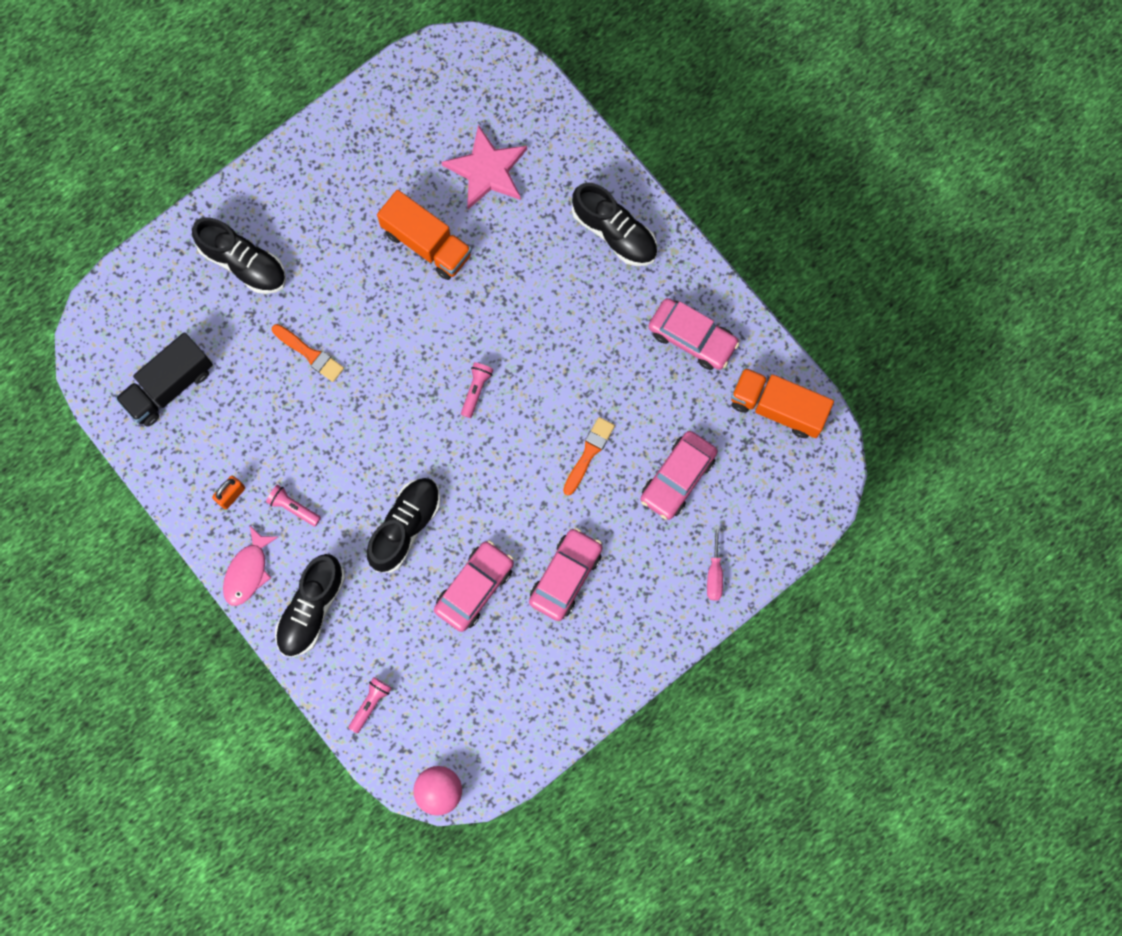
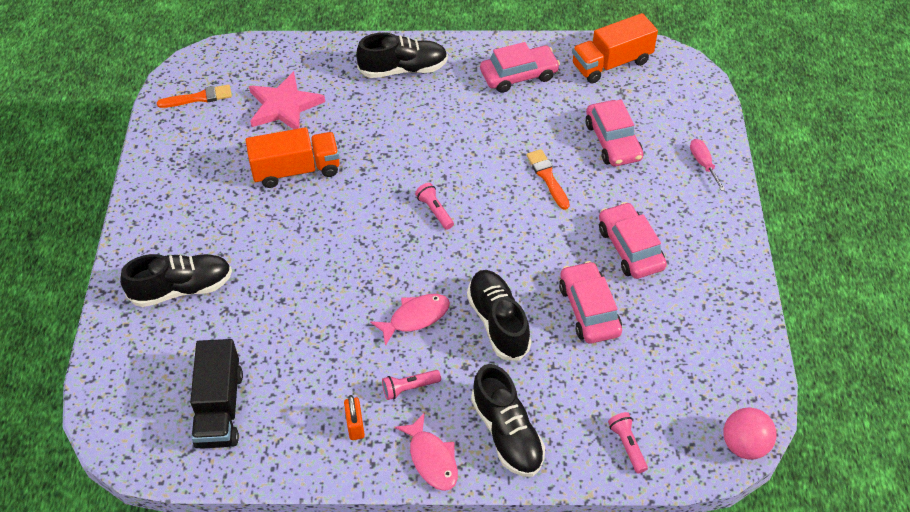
camera: 50 degrees left, 25 degrees down
(310, 354) = (299, 293): orange brush -> orange brush (199, 98)
(359, 460) = (415, 317): none -> pink fish
(714, 573) = (703, 164): pink screwdriver -> pink screwdriver turned 150 degrees counterclockwise

